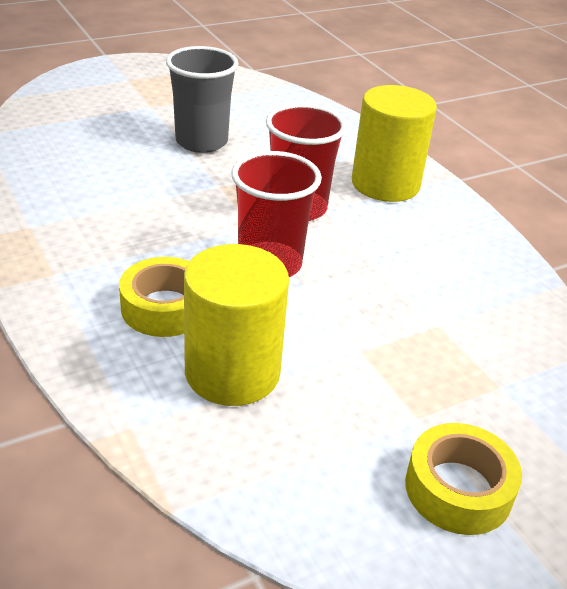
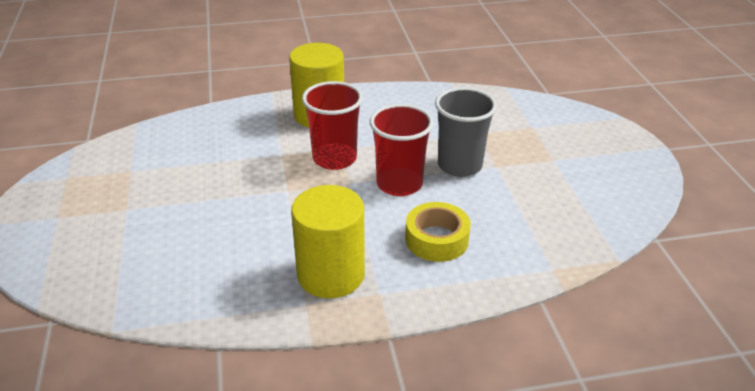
camera: 70 degrees left, 0 degrees up
(201, 142) = (212, 188): grey cup -> grey cup (459, 165)
(232, 372) = (508, 219): yellow cylinder -> yellow cylinder (331, 274)
(458, 489) = (604, 160): yellow tape -> none

